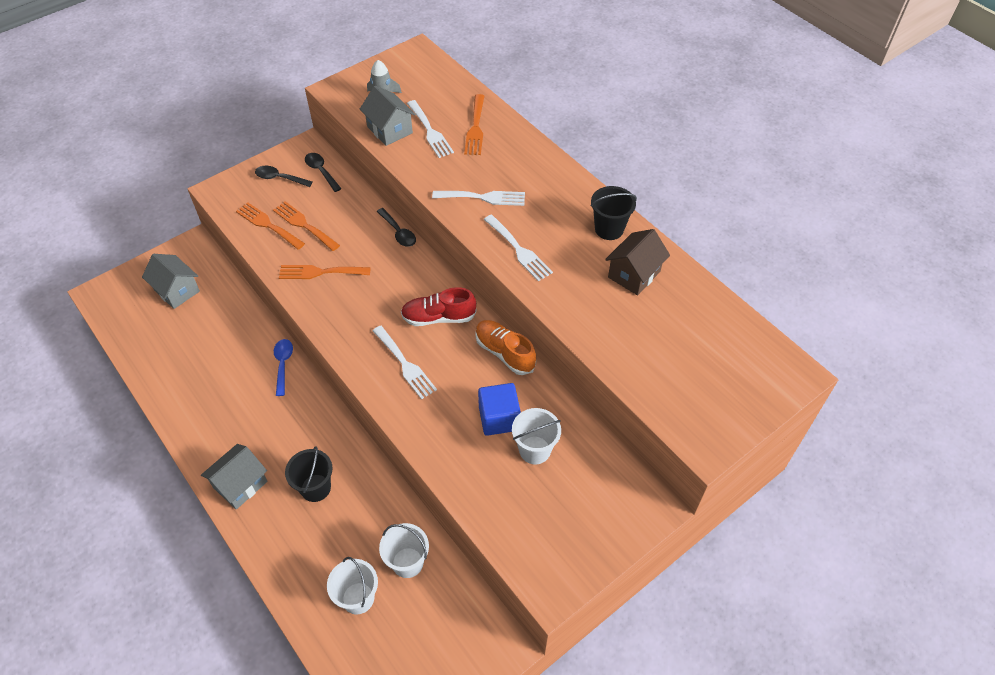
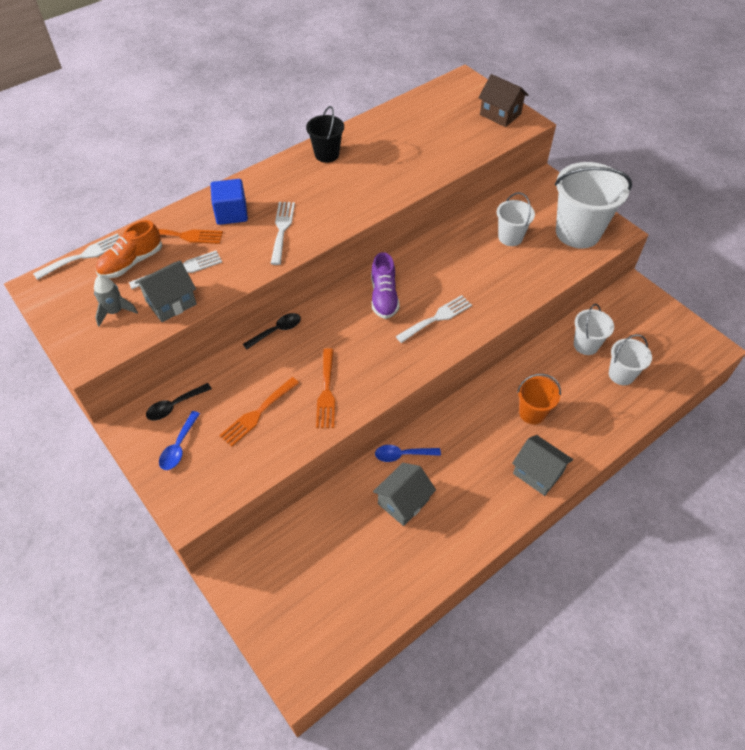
camera: 90 degrees left, 0 degrees up
(177, 290) = (300, 580): grey house -> grey house (403, 502)
(268, 225) = (253, 449): orange fork -> none
(279, 178) = (179, 446): black spoon -> blue spoon
(315, 488) = (532, 413): black bucket -> orange bucket
(438, 317) = (384, 297): red shoe -> purple shoe
(499, 418) = (484, 257): blue cube -> blue cube (231, 213)
(504, 353) = (421, 254): orange shoe -> orange shoe (131, 262)
(519, 250) = (349, 207): white fork -> white fork (84, 256)
(547, 535) = (578, 232): none -> white bucket
(634, 274) = (376, 144): brown house -> brown house (500, 114)

